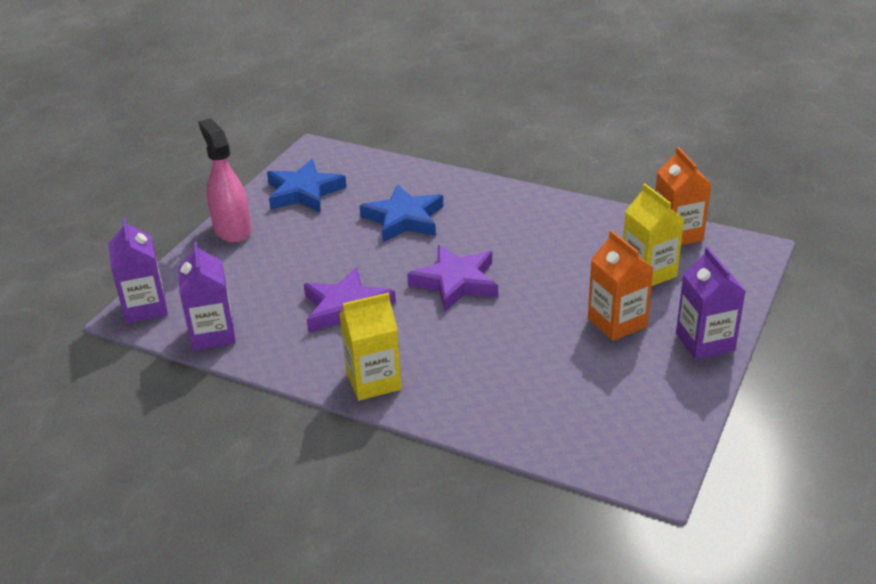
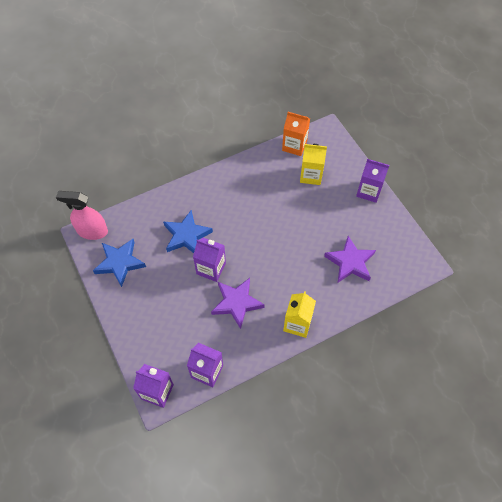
camera: 55 degrees left, 25 degrees up
(232, 230) = (123, 315): pink spray bottle -> pink spray bottle (92, 231)
(376, 261) = (211, 268): none -> purple carton
(456, 282) = (255, 248): purple star -> purple star (350, 262)
(617, 322) = (333, 210): orange carton -> none

